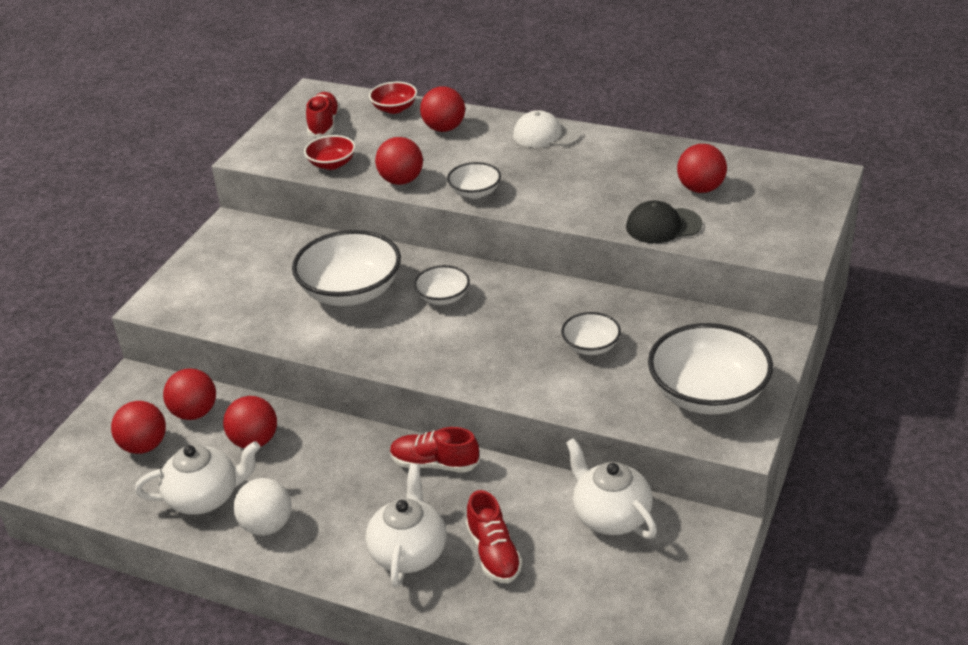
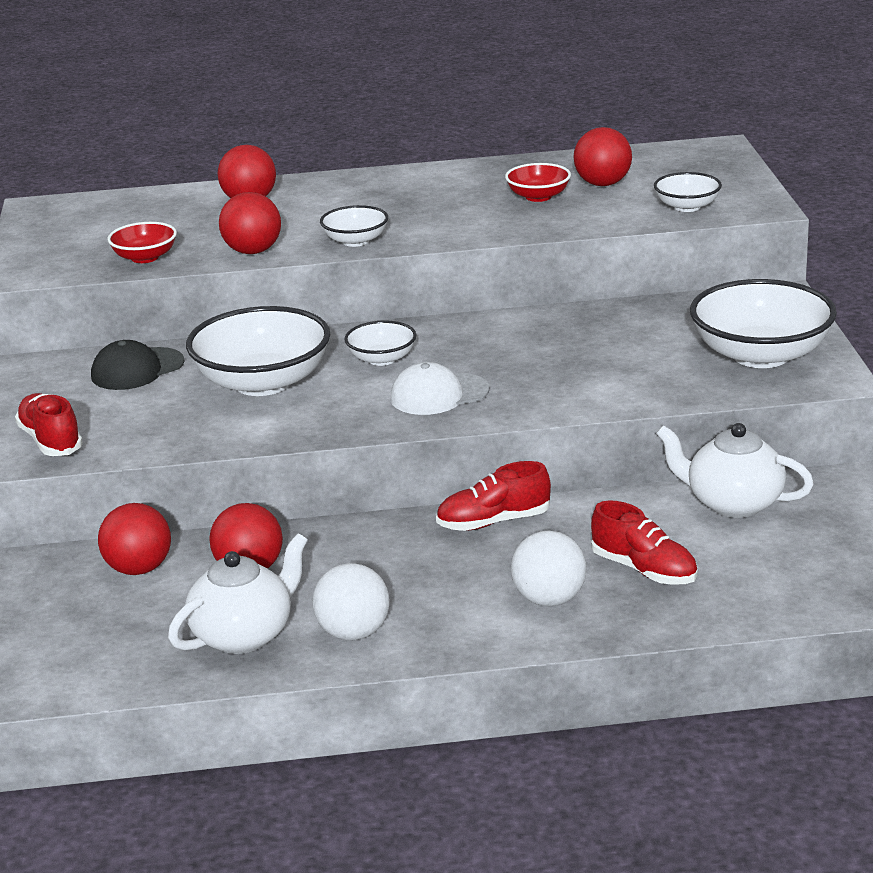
camera: 30 degrees left, 10 degrees down
(144, 446) = (105, 617): red ball -> none
(324, 125) = (89, 229): red shoe -> red shoe (50, 441)
(394, 108) = (164, 198): red bowl -> red bowl (538, 196)
(409, 552) = (549, 599): white teapot -> white ball
(546, 134) = (379, 181): white cap -> white cap (439, 394)
(591, 346) = (597, 353): white bowl -> white bowl (687, 207)
(663, 226) = (599, 218): black cap -> black cap (137, 369)

